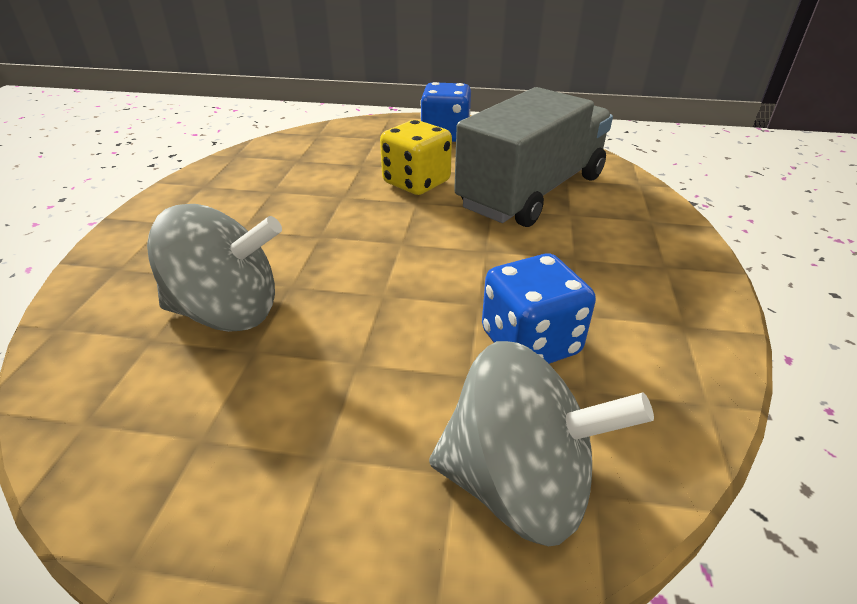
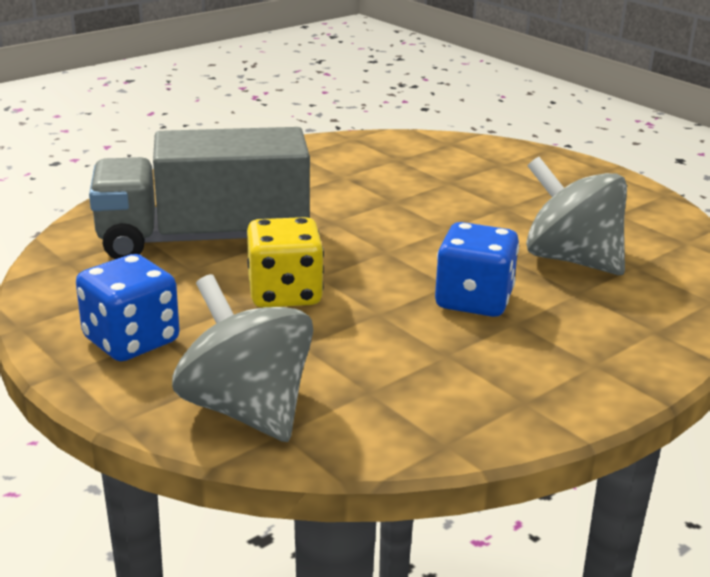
camera: 140 degrees left, 10 degrees down
(518, 483) = (477, 154): grey spinning top -> grey spinning top (246, 409)
(530, 342) = (394, 178): blue dice -> blue dice (474, 300)

